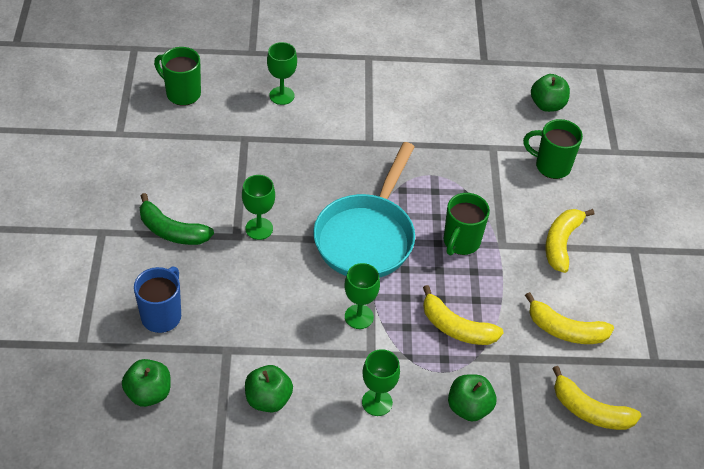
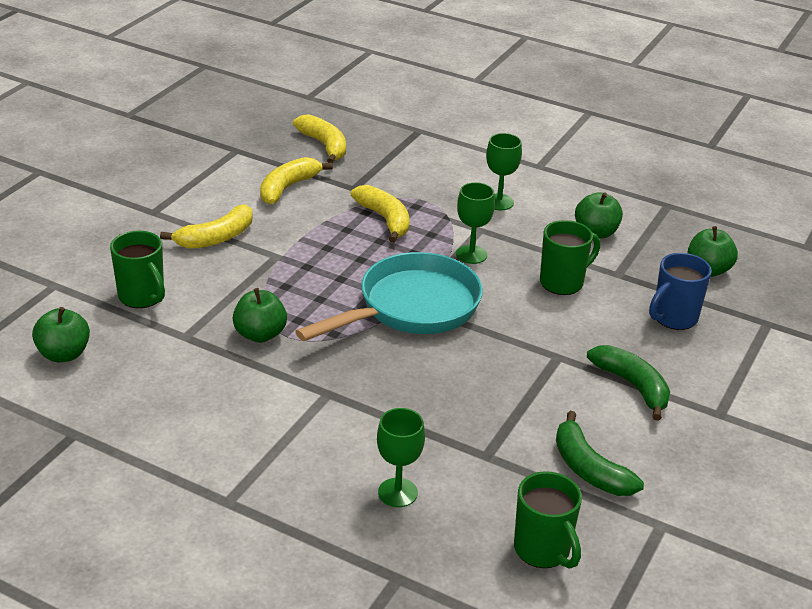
camera: 150 degrees left, 15 degrees down
(176, 153) = (589, 469): none -> green banana
(259, 228) = (527, 354): green goblet -> none
(461, 242) = (316, 271): green mug -> green mug (563, 282)
(469, 407) = (422, 176): green apple -> green apple (260, 334)
(565, 330) = (288, 188): yellow banana -> yellow banana turned 105 degrees counterclockwise

